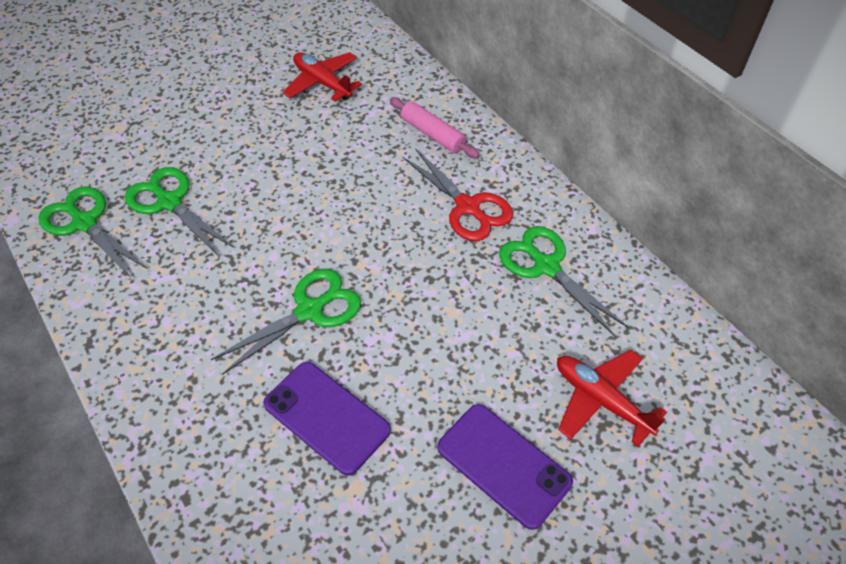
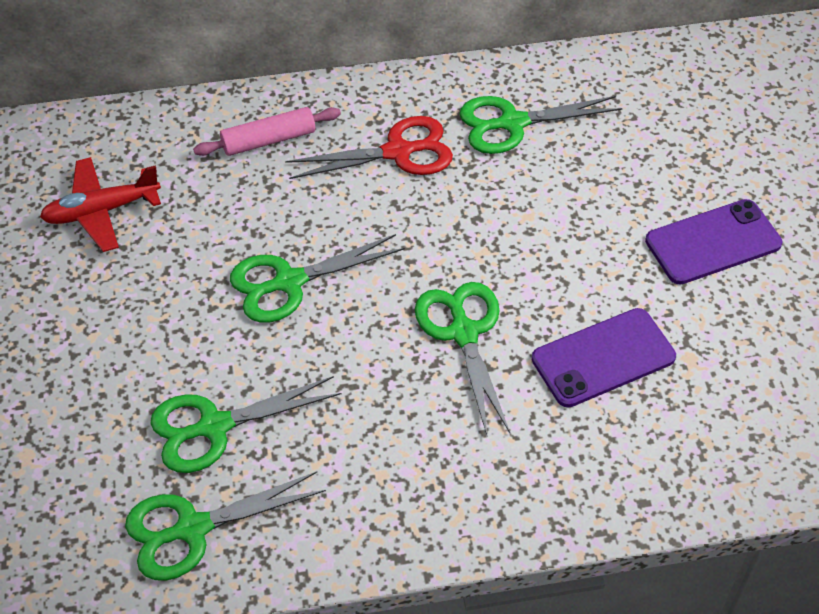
camera: 65 degrees left, 0 degrees up
(309, 193) = (289, 282): none -> green scissors
(601, 400) = (680, 149): red plane -> none

